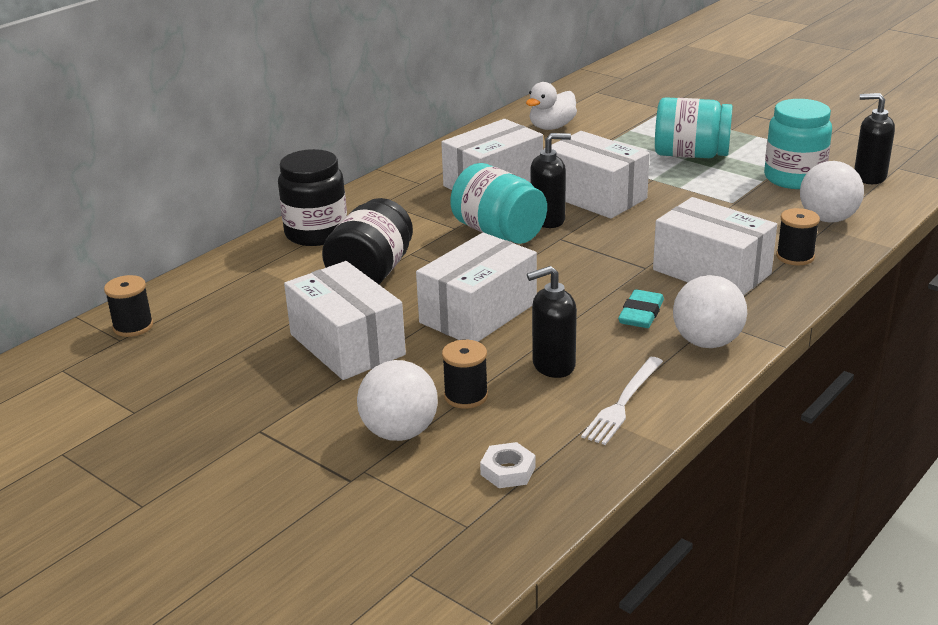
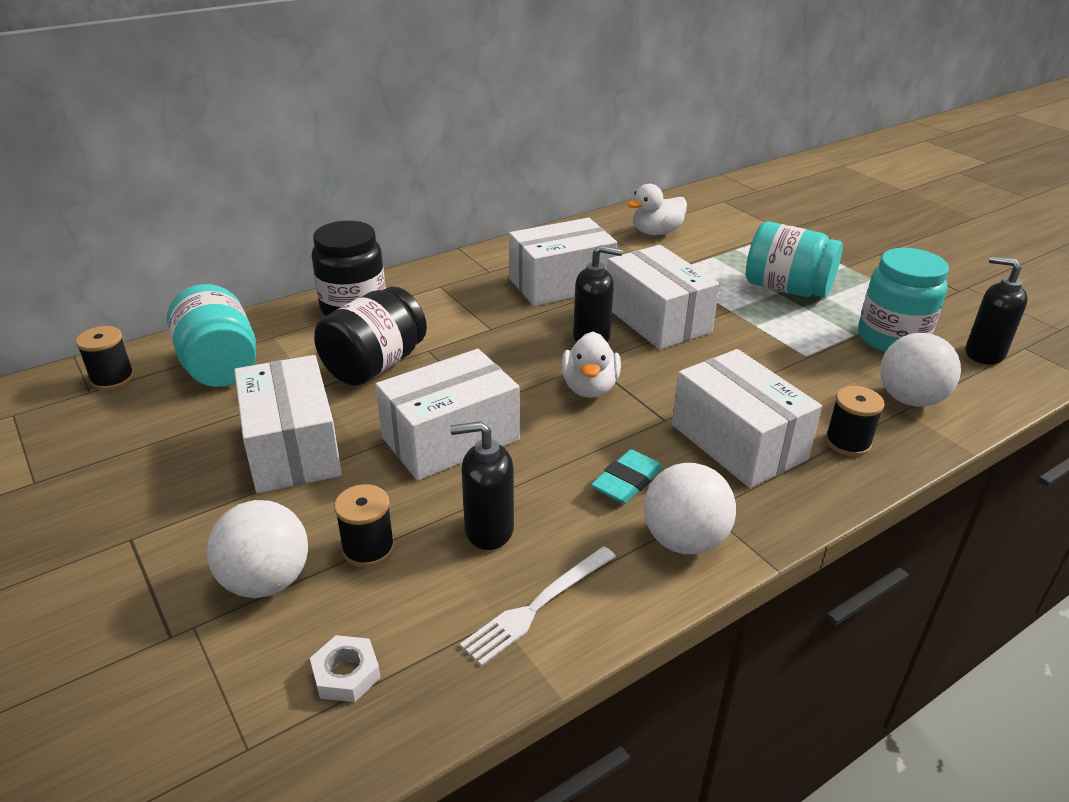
camera: 15 degrees right, 5 degrees up
(498, 232) = (531, 343): turquoise jar -> turquoise jar (220, 366)
(570, 256) = (589, 388): none -> white duck

